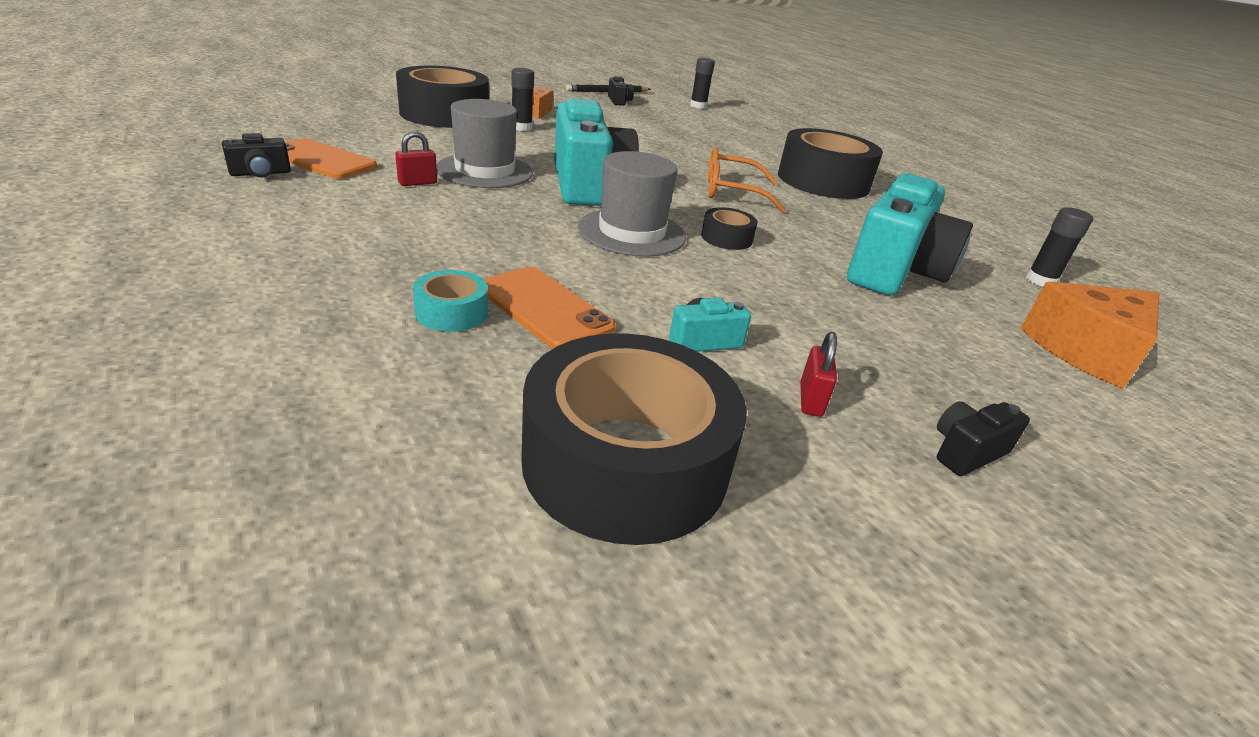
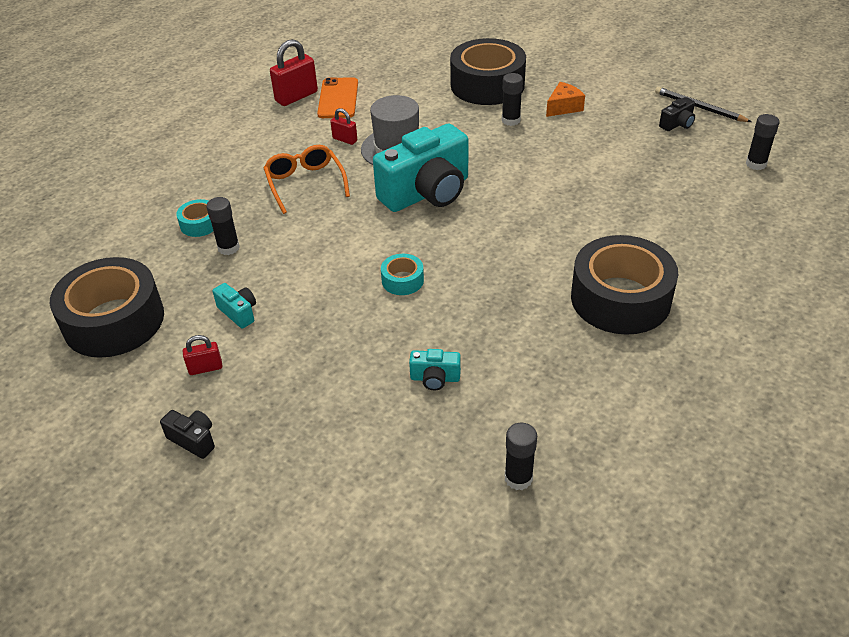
camera: 70 degrees right, 10 degrees up
(260, 173) = (296, 97): black camera -> red padlock
(544, 308) = (228, 248): orange phone -> black glue stick
(632, 232) = (363, 239): grey hat -> none
(726, 238) = (402, 280): black tape -> turquoise tape
(732, 192) = (508, 256): orange glasses -> orange glasses (305, 183)
(894, 271) = (435, 378): turquoise camera -> turquoise camera, size x0.42
(1086, 351) = (384, 507): orange cheese -> none

